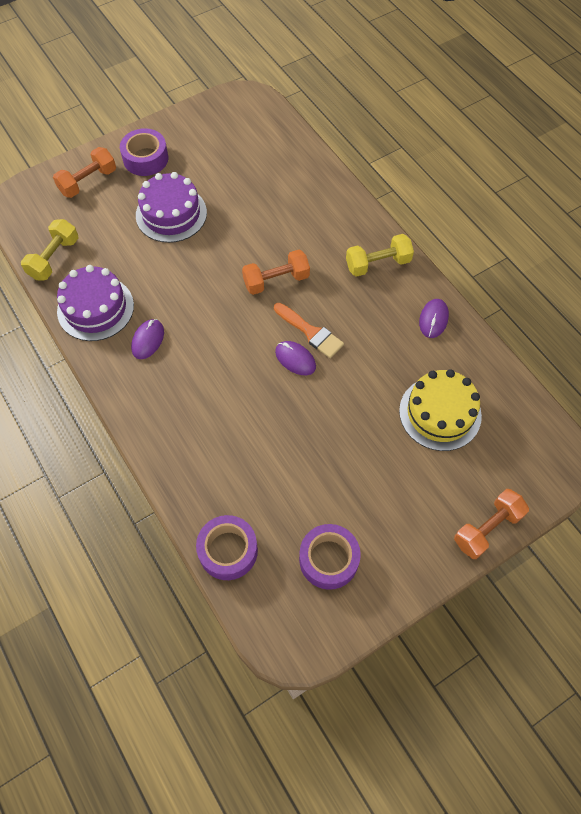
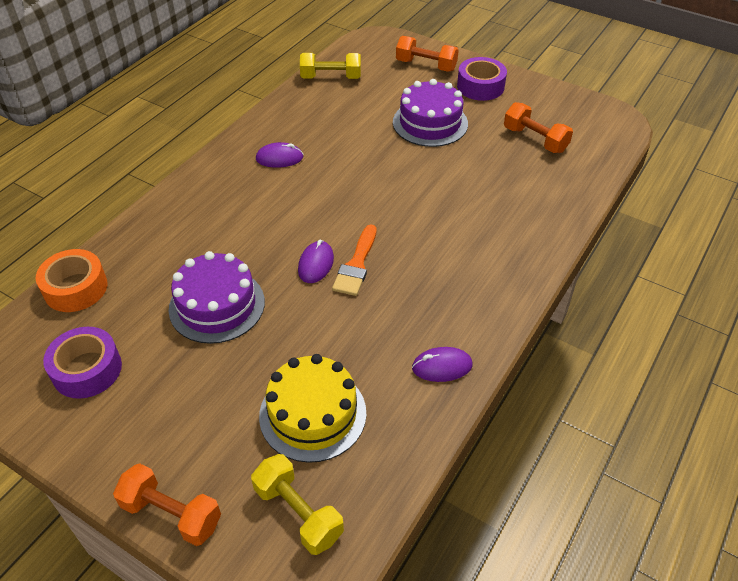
camera: 65 degrees right, 15 degrees down
(95, 308) = (294, 117): purple cake -> purple cake (217, 305)
(228, 550) = (75, 288): purple tape -> orange tape
(276, 280) = (404, 218): orange dumbbell -> orange dumbbell (535, 140)
(378, 264) = (485, 290): yellow dumbbell -> yellow dumbbell (298, 513)

